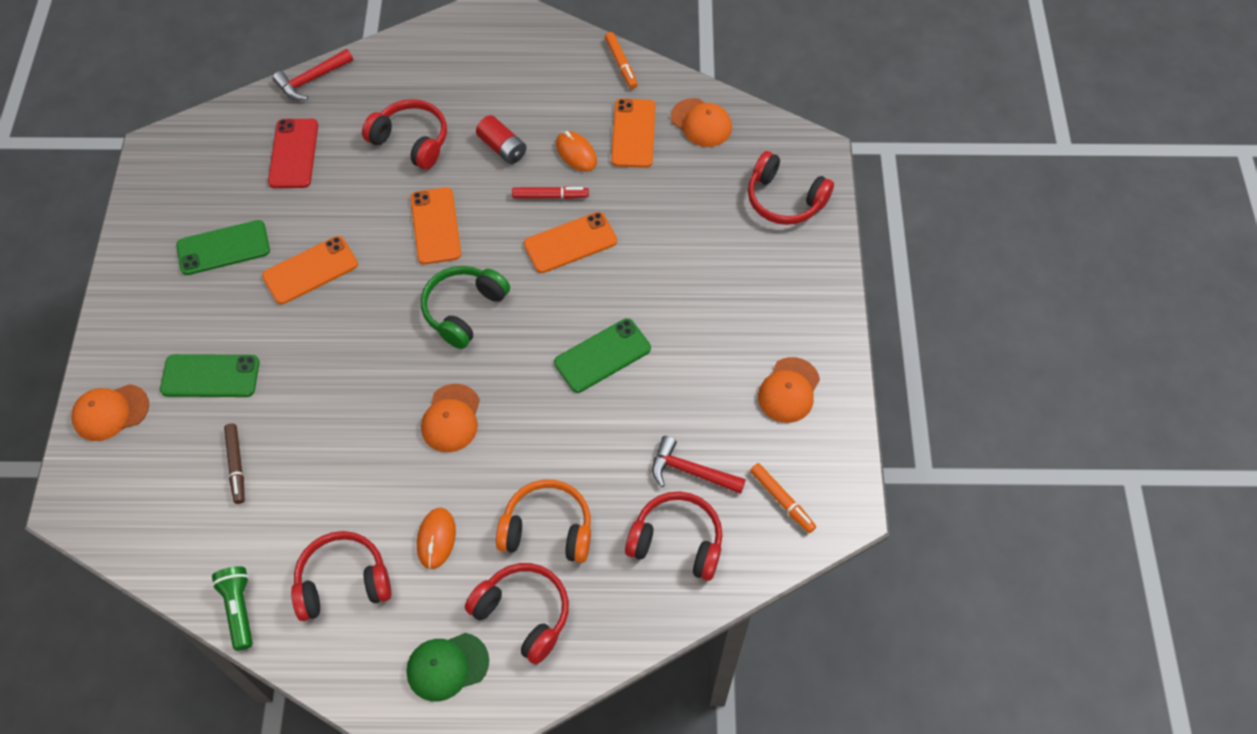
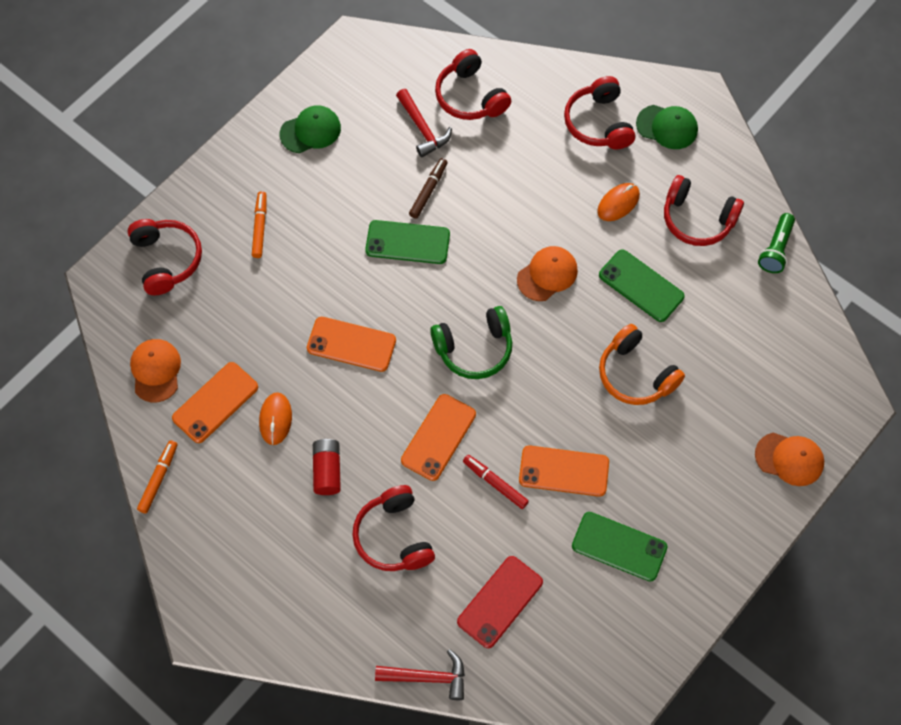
camera: 140 degrees left, 5 degrees up
(210, 376) = (697, 434): green phone -> green phone (641, 286)
(236, 465) = (719, 349): brown marker -> brown marker (428, 191)
(547, 529) = (543, 159): orange headphones -> orange headphones (635, 374)
(550, 196) = (330, 396): red marker -> red marker (495, 483)
(782, 500) = (384, 74): orange marker -> orange marker (260, 227)
(789, 390) = (310, 131): orange cap -> green cap

